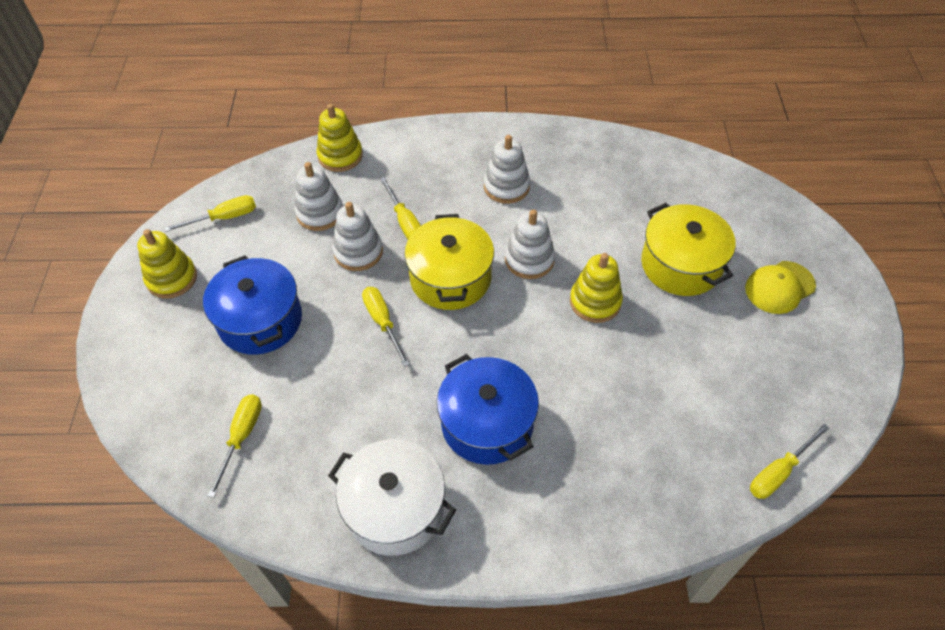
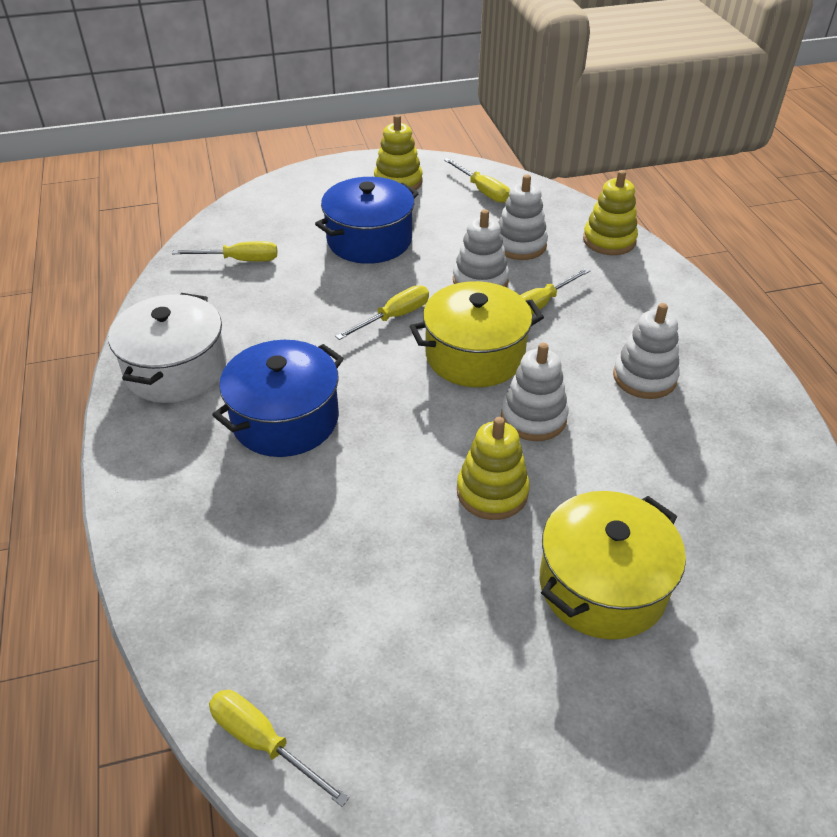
camera: 75 degrees right, 10 degrees down
(779, 287) = (619, 732): yellow cap -> none

